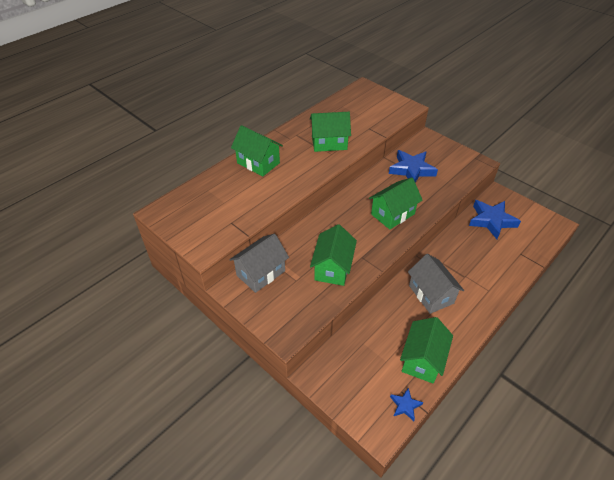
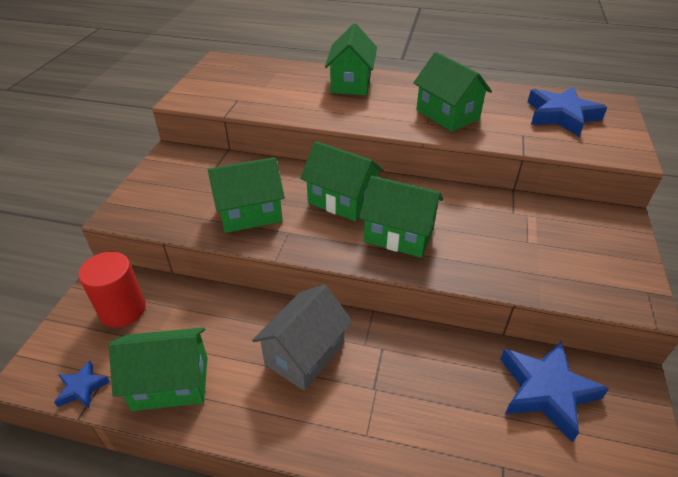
camera: 60 degrees right, 5 degrees down
(261, 273) = (205, 164): grey house -> none
(348, 223) = (342, 200): none -> green house
(351, 371) = (122, 310): none -> red cylinder
(411, 170) = (518, 225): blue star -> blue star (561, 116)

